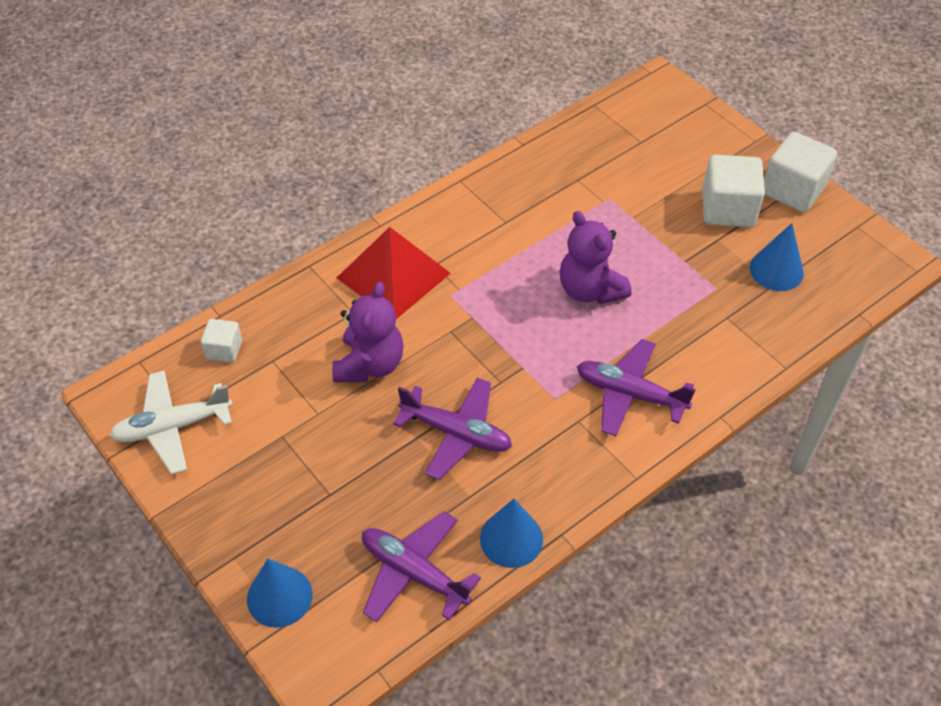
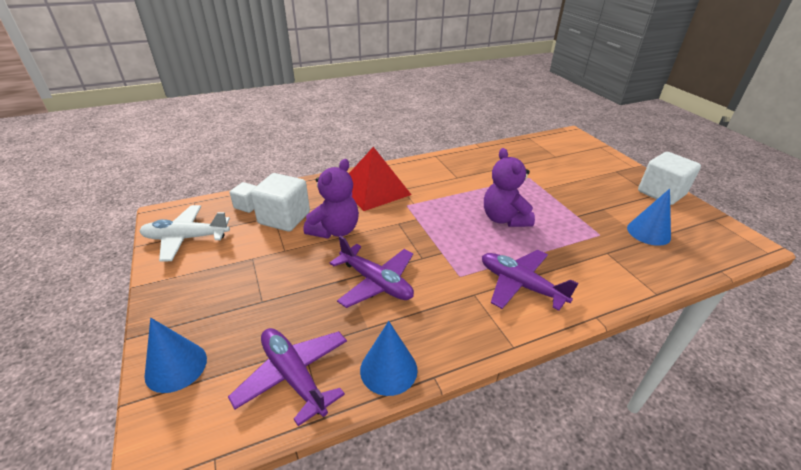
camera: 15 degrees right, 15 degrees down
(728, 209) = (612, 195): white cube -> white cube (284, 218)

